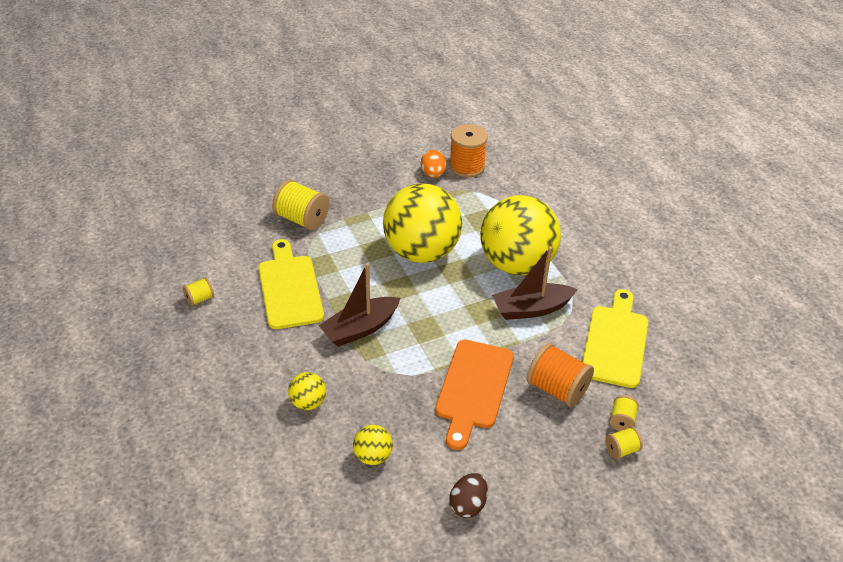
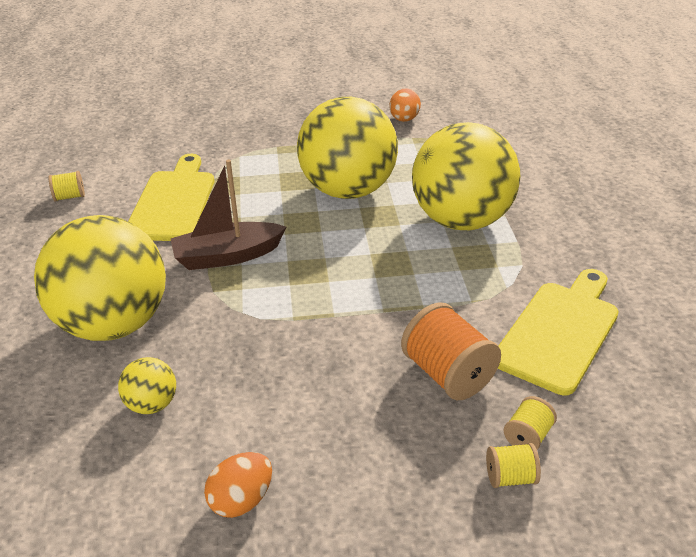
camera: 20 degrees right, 5 degrees down
(302, 219) = (230, 141): yellow spool -> none
(308, 403) = (114, 324): yellow ball -> yellow ball, size x2.41
(467, 166) = (448, 117): orange spool -> none
(468, 505) = (241, 500): brown egg -> orange egg
(473, 388) = (332, 349): orange cutting board -> none
(531, 309) = (457, 272): brown boat -> none

